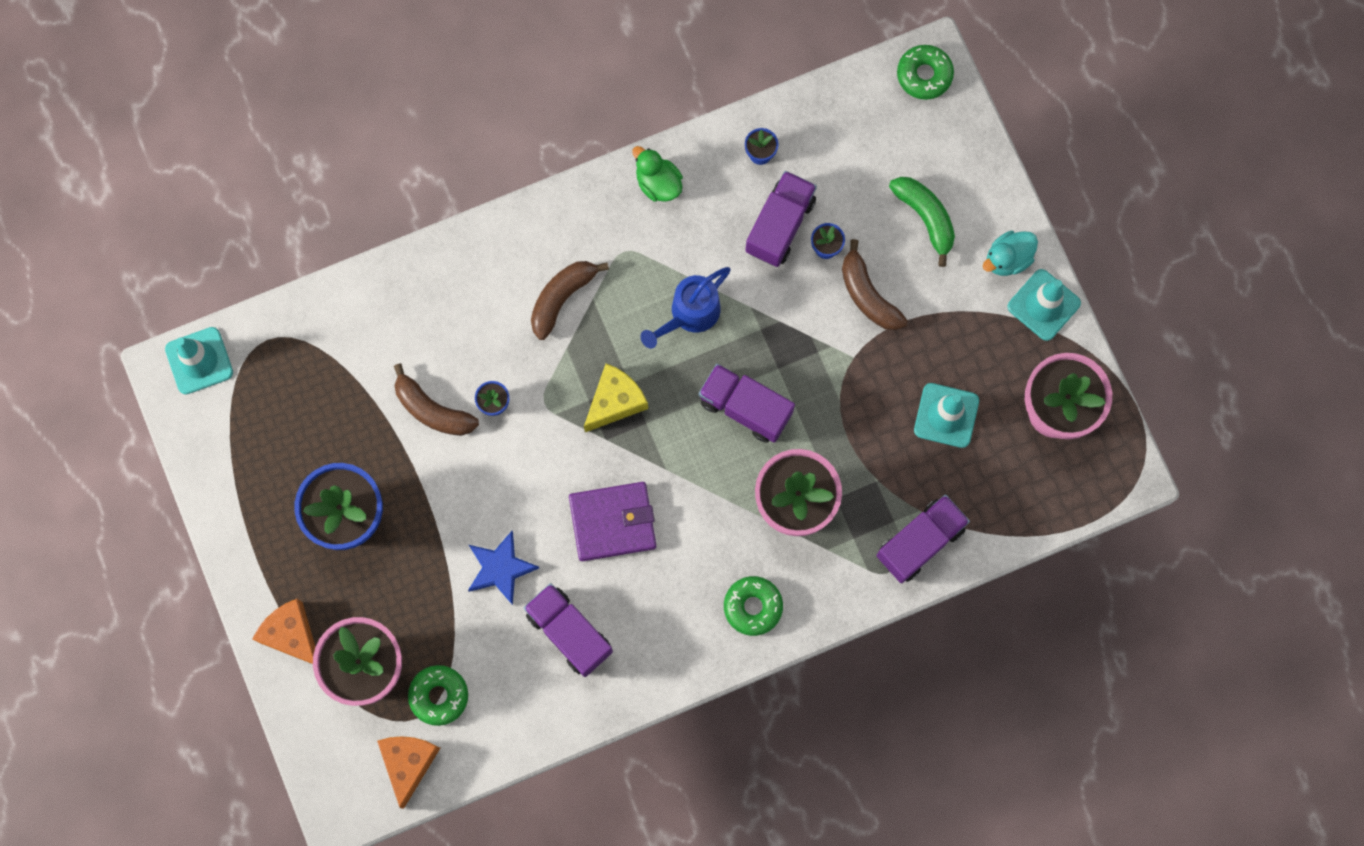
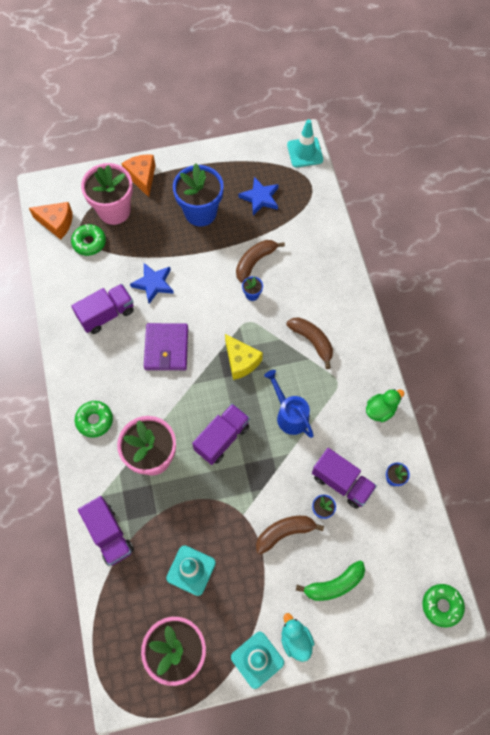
camera: 100 degrees right, 10 degrees down
(292, 635) = (142, 177): orange cheese -> orange cheese turned 75 degrees counterclockwise
(305, 422) = (260, 198): none -> blue star

